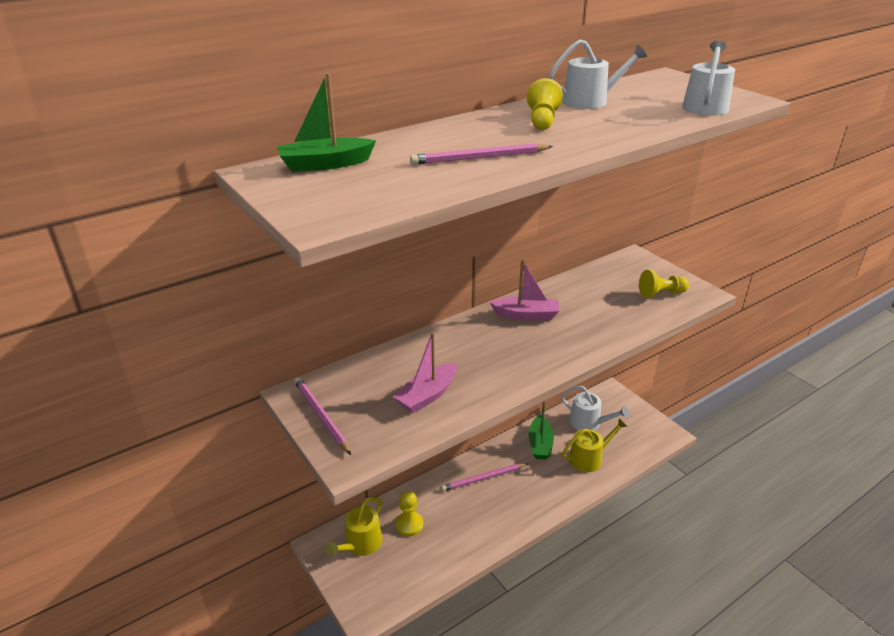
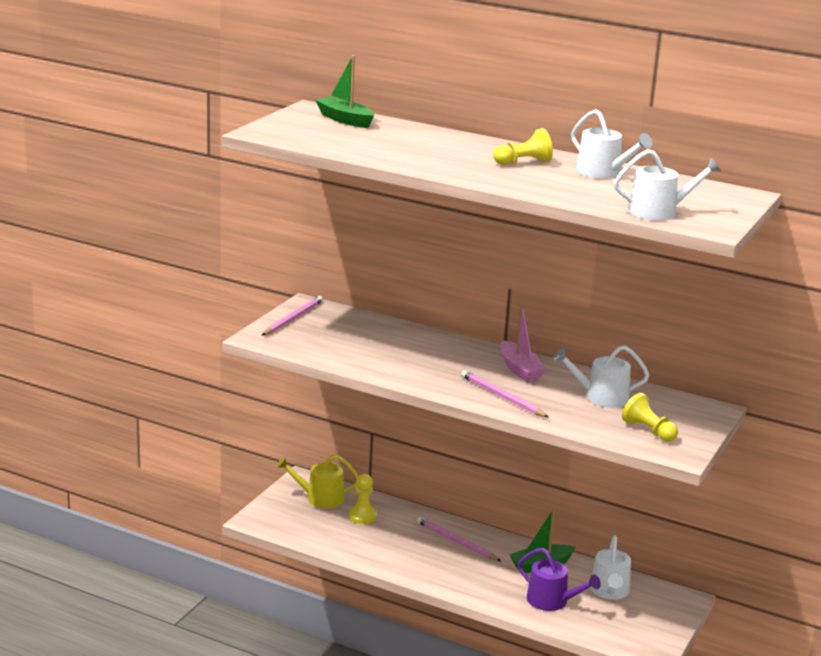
camera: 60 degrees right, 10 degrees down
(427, 395) = (356, 350): pink boat -> none
(479, 158) = (412, 153): pink pencil -> pink pencil (502, 397)
(589, 458) = (552, 601): yellow watering can -> purple watering can
(595, 294) = (601, 397): none -> white watering can

